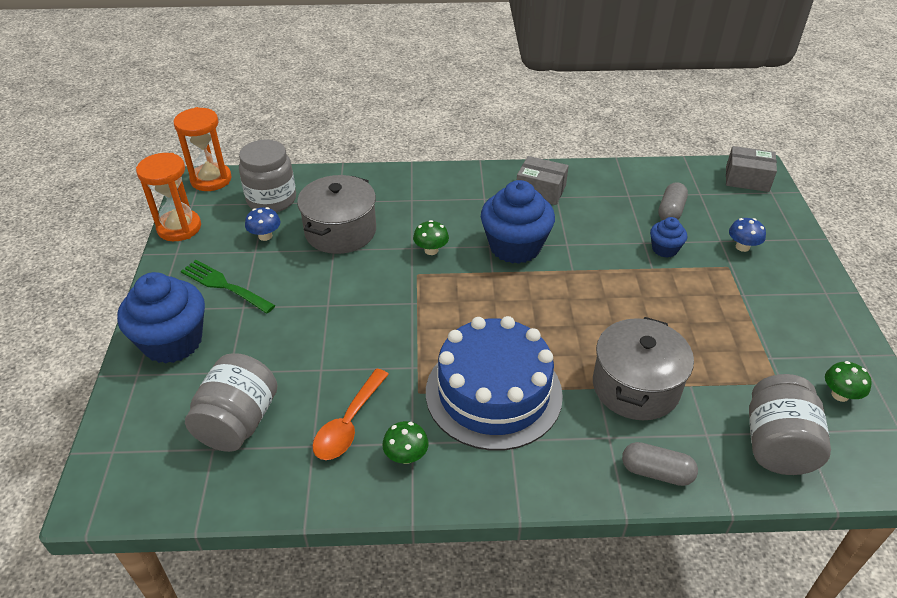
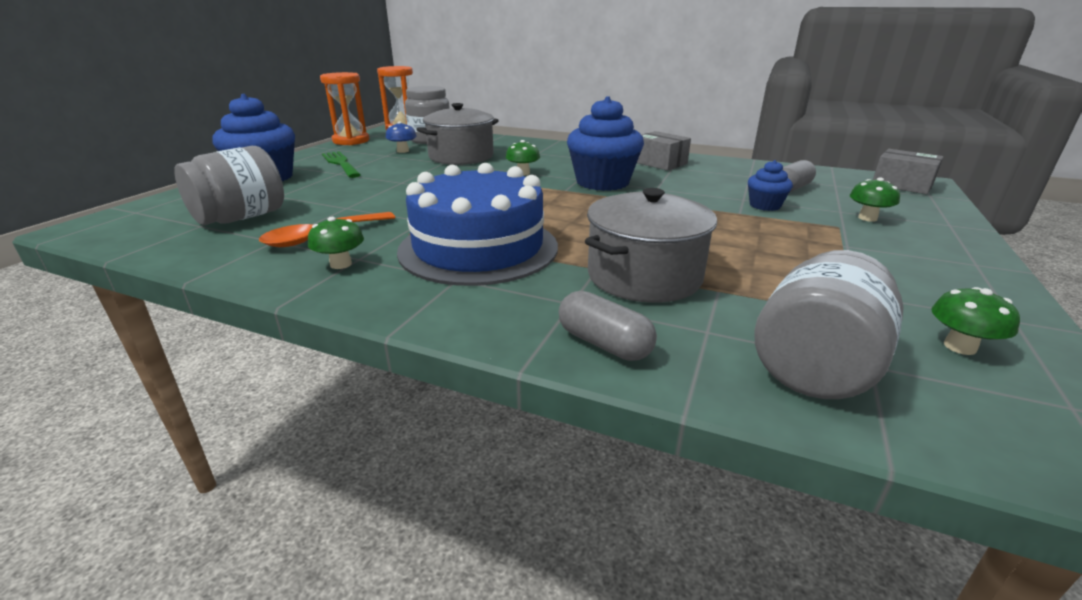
camera: 25 degrees right, 15 degrees down
(742, 247) = (867, 218): blue mushroom -> green mushroom

